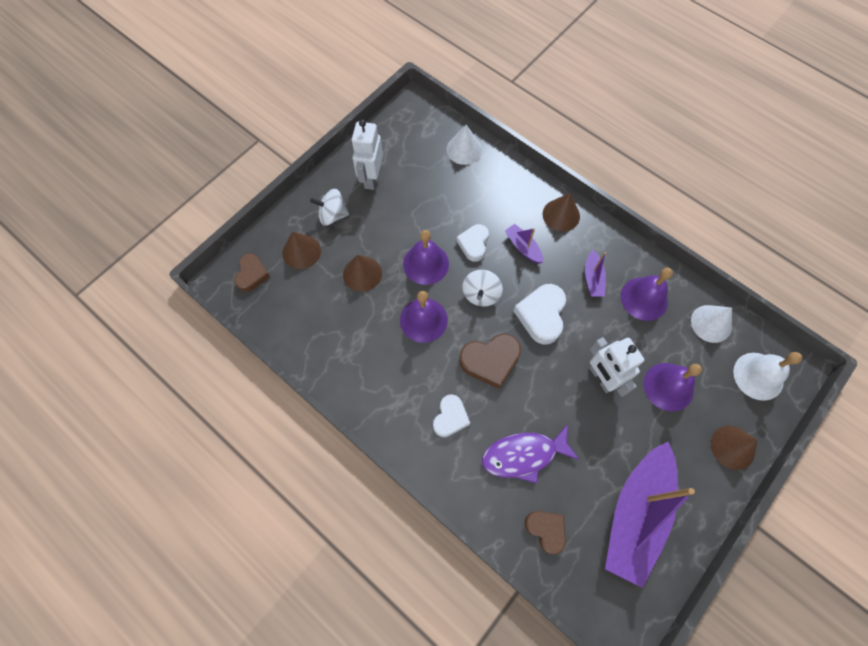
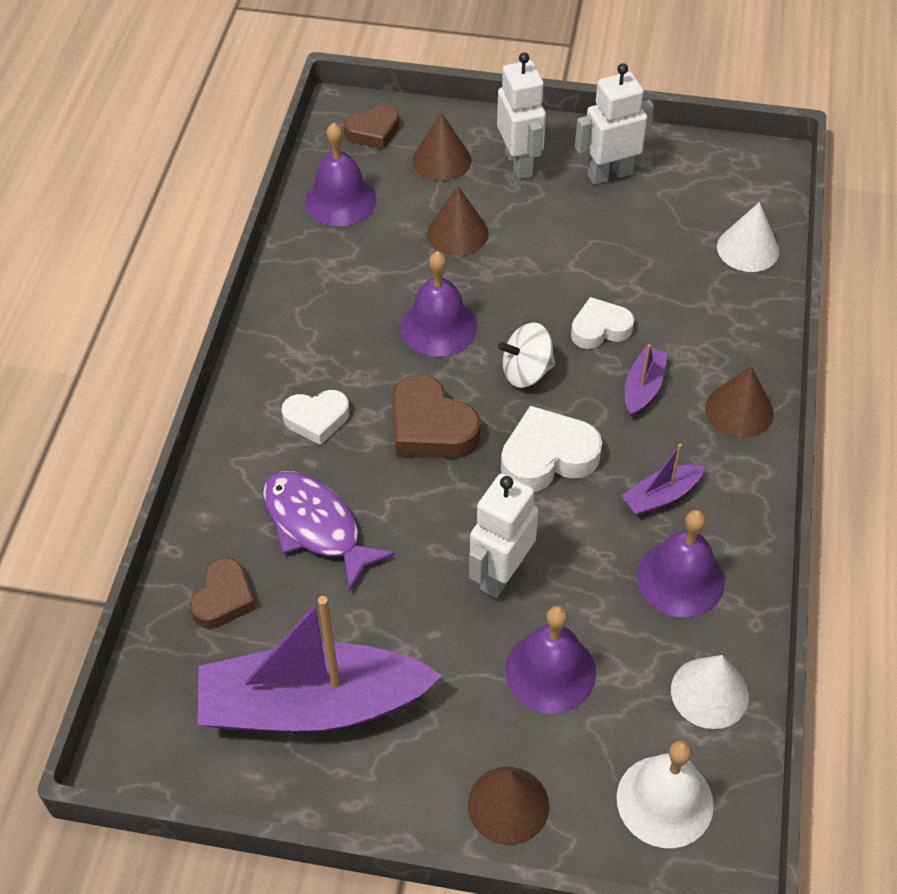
camera: 60 degrees right, 15 degrees down
(332, 215) = (519, 163): white spinning top -> white robot
(426, 263) = (525, 290): purple bell -> purple bell (340, 200)

